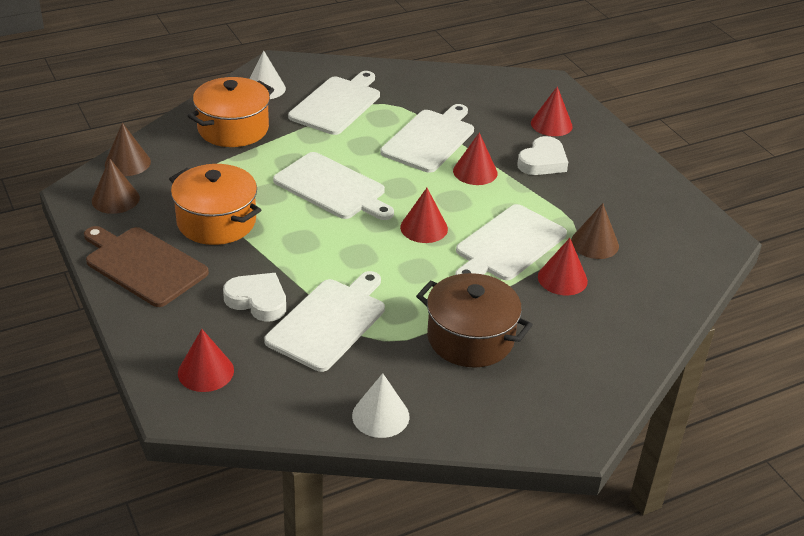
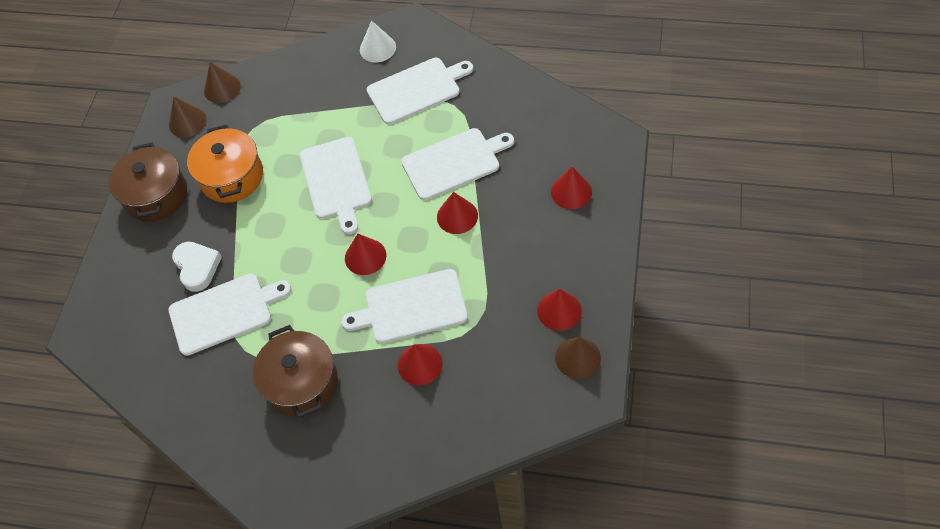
camera: 45 degrees right, 20 degrees up
(143, 265) = (156, 195): brown cutting board -> brown pot
(205, 371) = (118, 313): red cone -> red cone (559, 310)
(233, 129) = (319, 84): orange pot -> none
(380, 416) = (185, 415): white cone -> none
(543, 161) = (523, 231): white heart -> none
(594, 243) = (479, 342): brown cone -> brown cone (578, 357)

